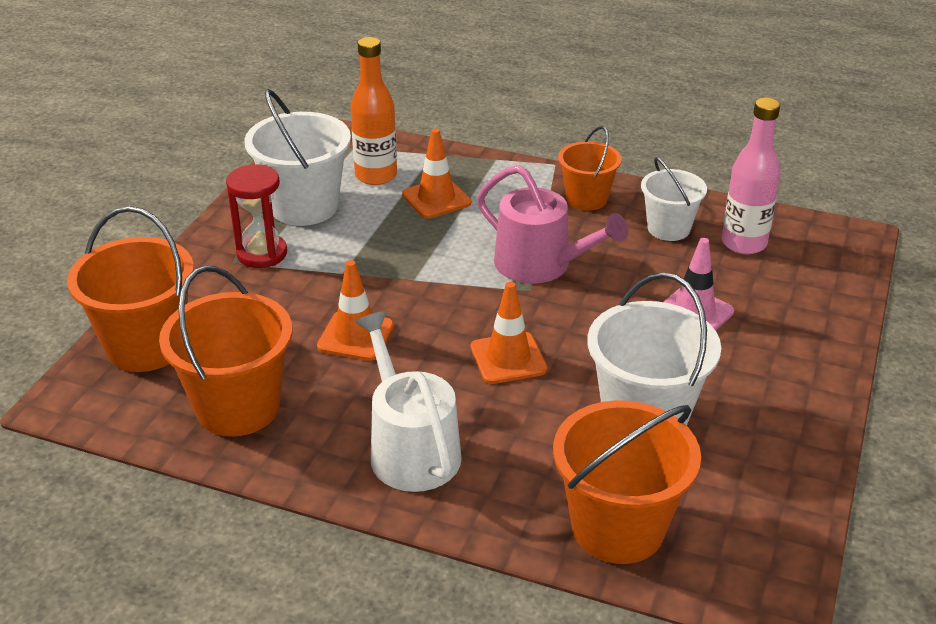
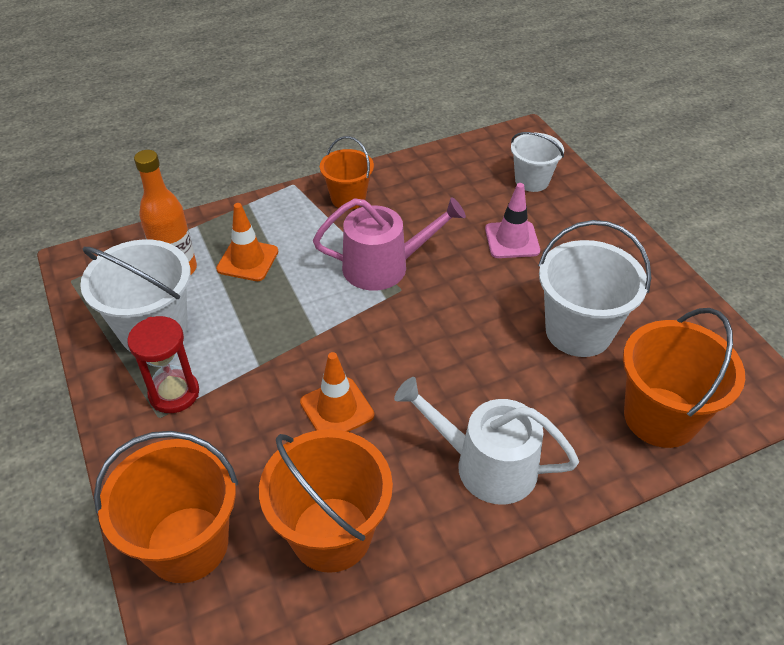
camera: 45 degrees left, 10 degrees up
(508, 358) = (454, 350): orange traffic cone -> none
(668, 228) = (424, 189): white bucket -> white bucket (532, 181)
(743, 243) = (477, 174): pink bottle -> none

